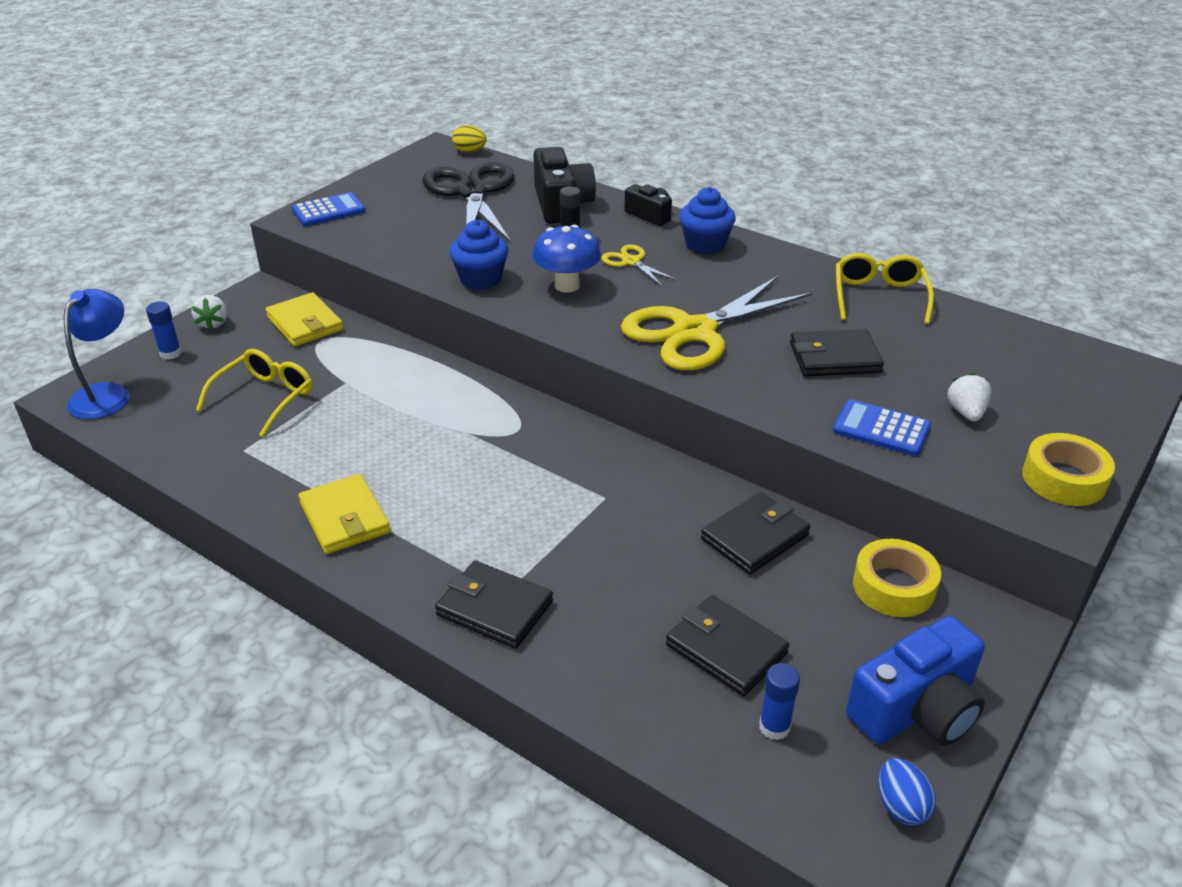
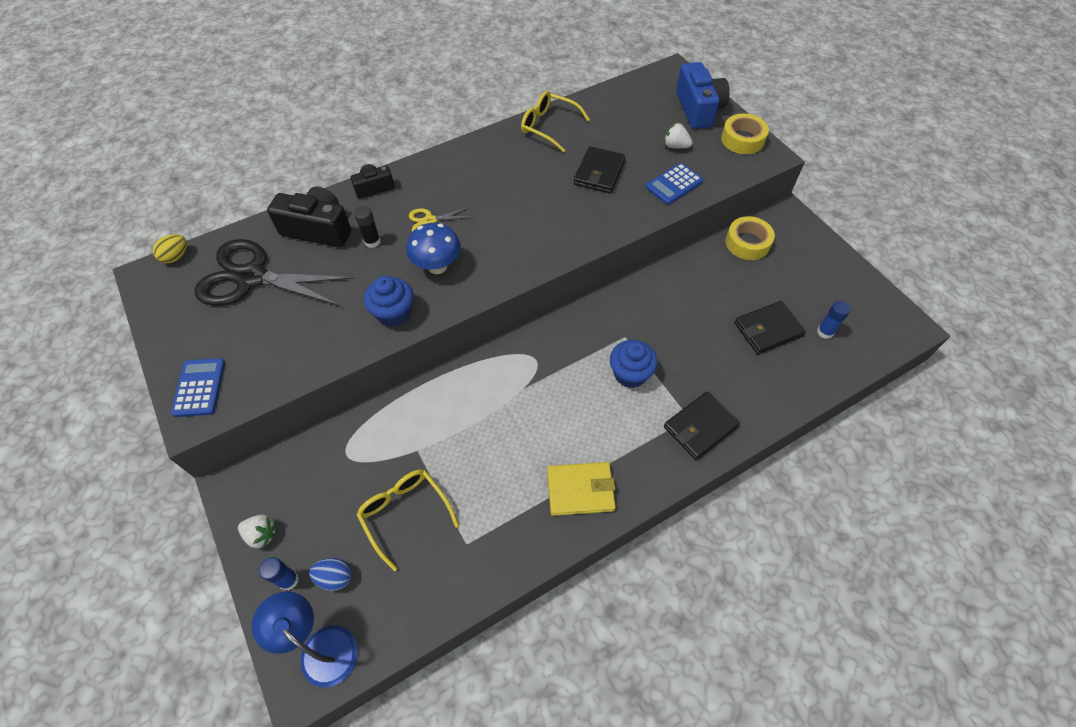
camera: 65 degrees left, 20 degrees up
(305, 323) = (313, 460): yellow wallet -> none
(694, 332) = (535, 222): yellow scissors -> none
(705, 245) = (435, 176): blue cupcake -> blue cupcake (630, 374)
(754, 537) = (689, 281): black wallet -> none
(901, 806) = (881, 306): blue egg -> blue egg (335, 577)
(916, 709) = (828, 273): blue camera -> blue camera (698, 109)

